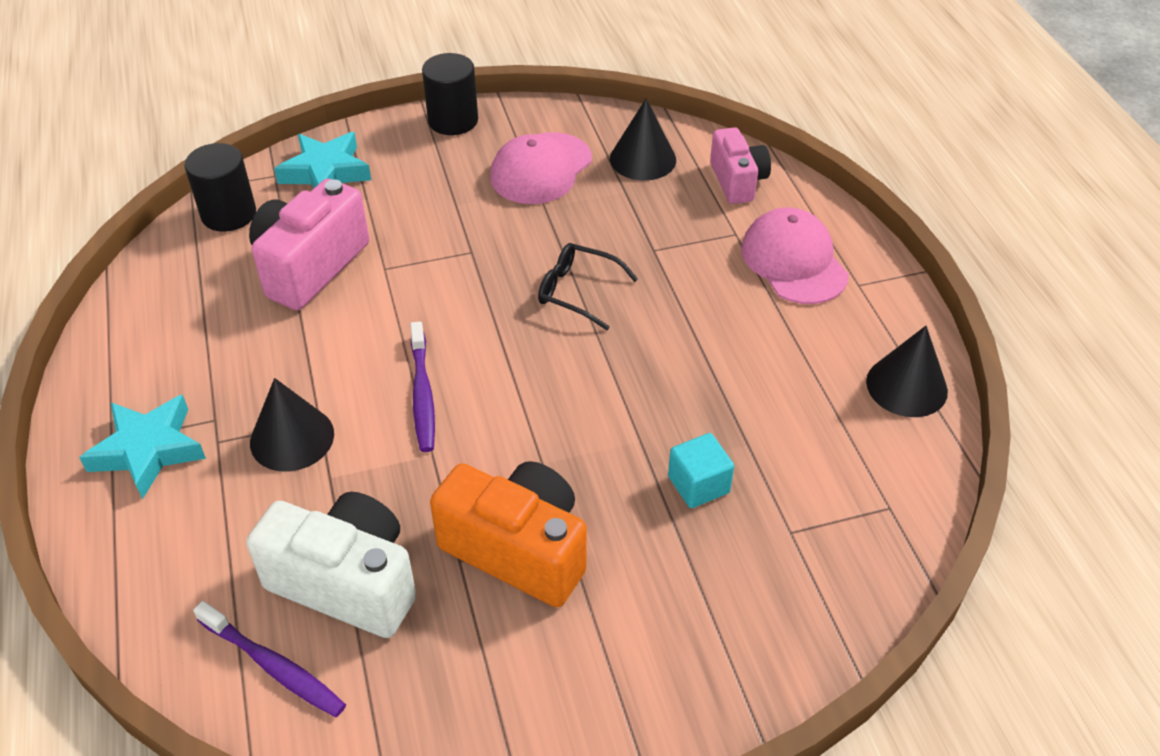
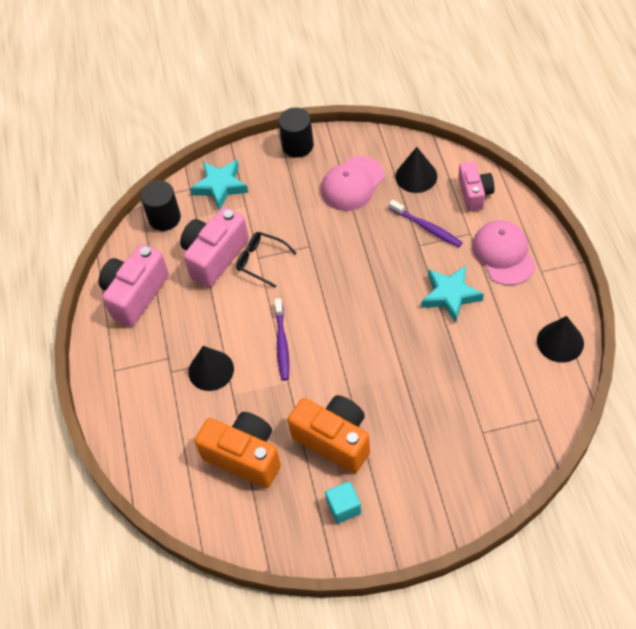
camera: 10 degrees right, 10 degrees up
(148, 450) = (134, 376): turquoise star -> turquoise star (450, 295)
(166, 322) = (135, 294): none -> pink camera
(274, 666) = (209, 501): purple toothbrush -> purple toothbrush (426, 227)
(347, 582) = (244, 456): white camera -> orange camera
(578, 291) = (372, 275): black glasses -> black glasses (261, 261)
(698, 485) = (434, 403): turquoise cube -> turquoise cube (344, 507)

